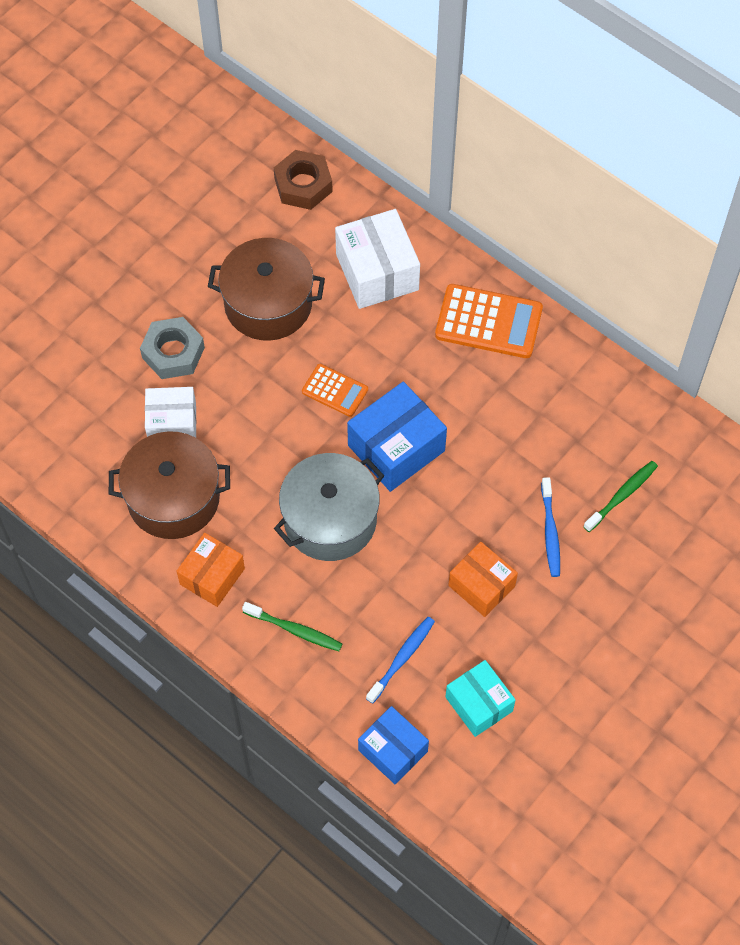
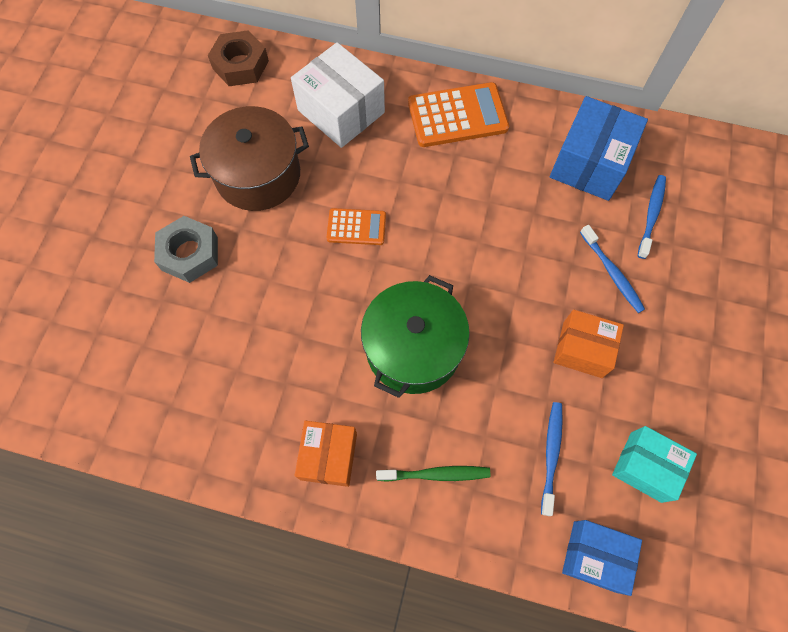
camera: 25 degrees left, 5 degrees up
(172, 423) = (218, 320): white box -> none
(173, 498) = (253, 393): brown pot -> none
(330, 519) = (413, 348): grey pot -> green pot
(396, 448) = (438, 255): blue box -> blue box (590, 163)
(622, 495) = (651, 215): green toothbrush -> blue toothbrush

